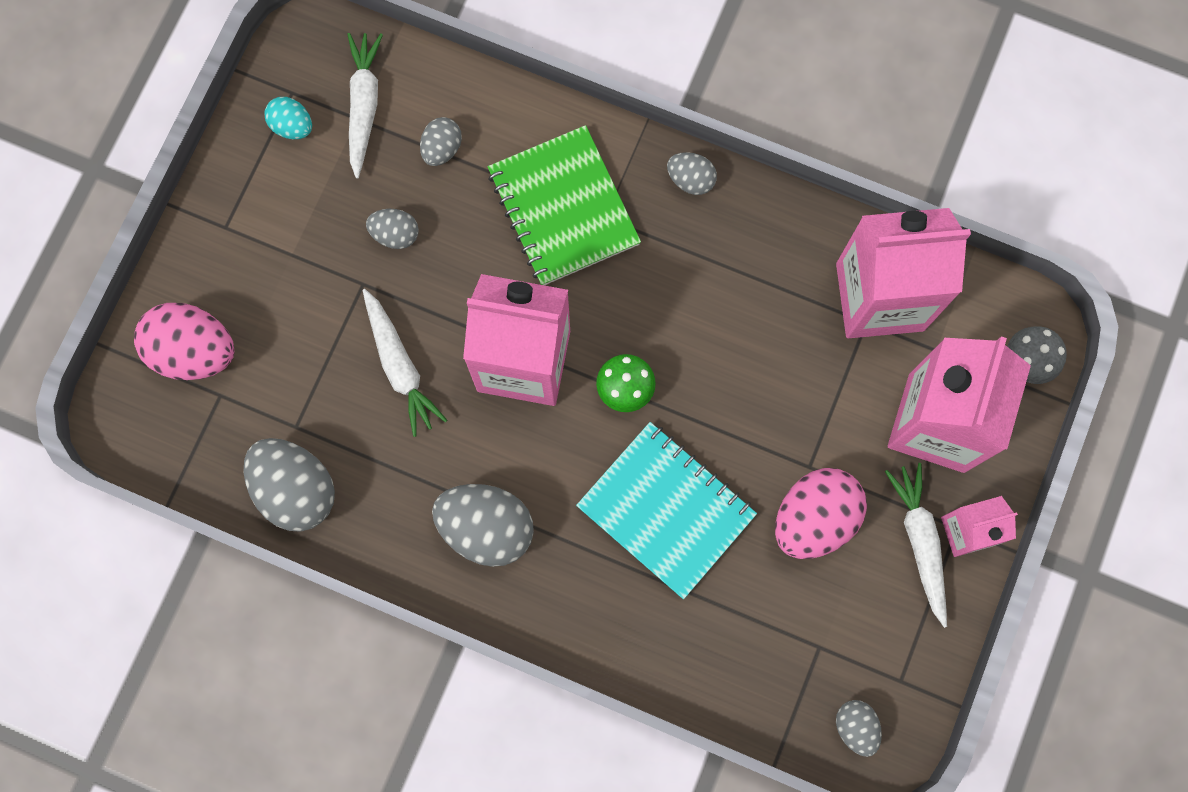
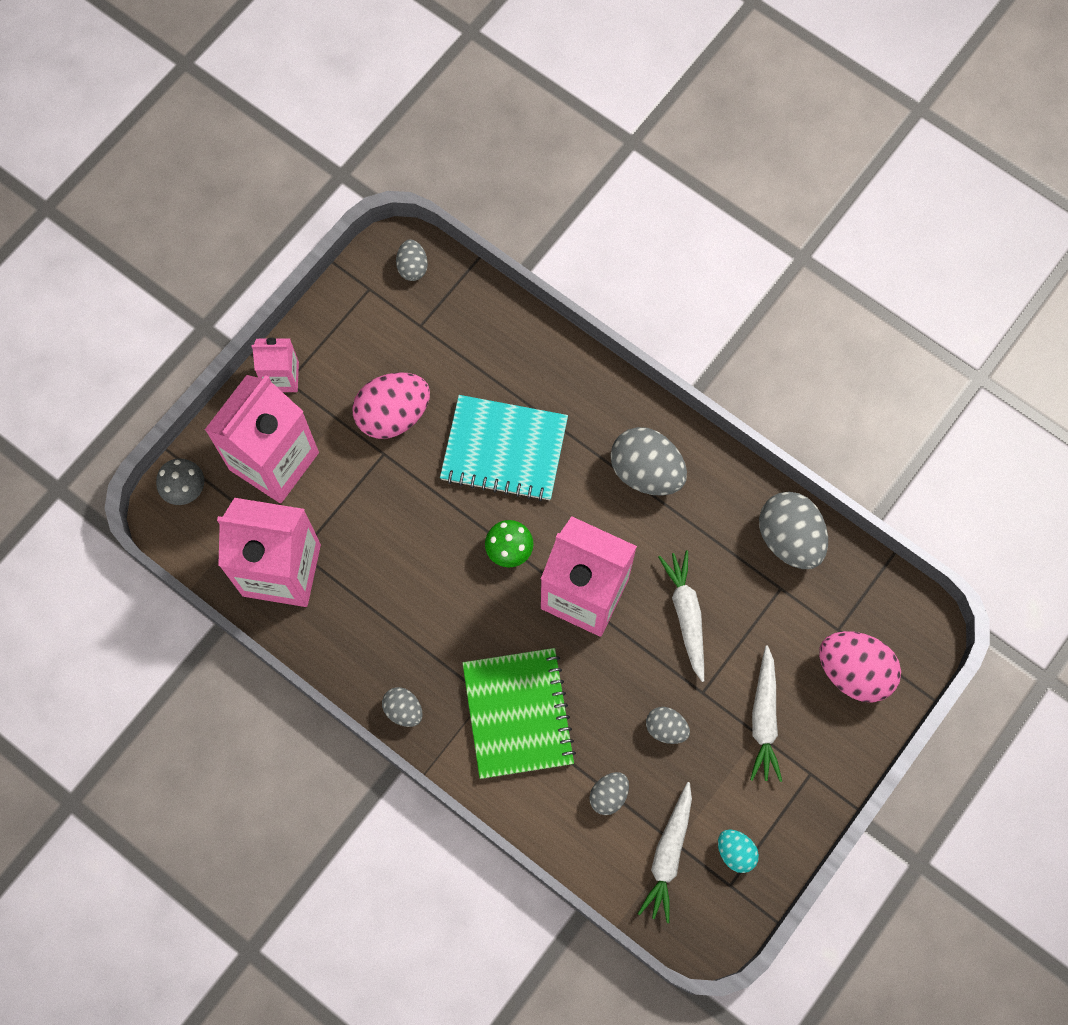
camera: 165 degrees left, 5 degrees down
(666, 510) = (504, 449): turquoise notebook -> turquoise notebook turned 45 degrees counterclockwise
(920, 542) = (319, 378): white carrot -> white carrot (764, 718)

